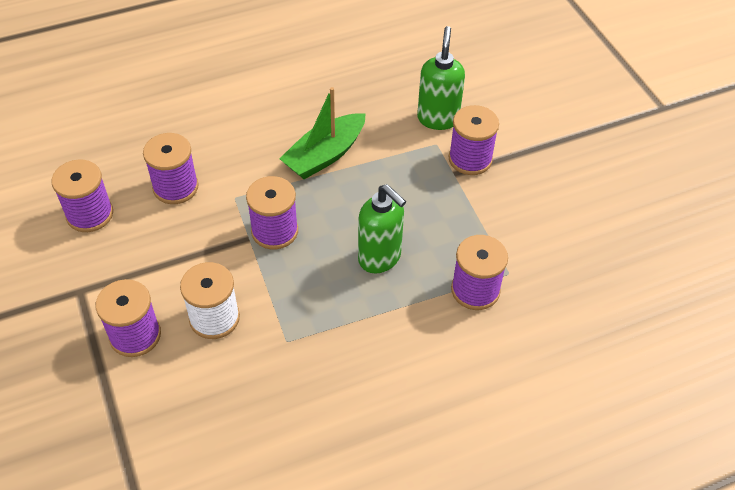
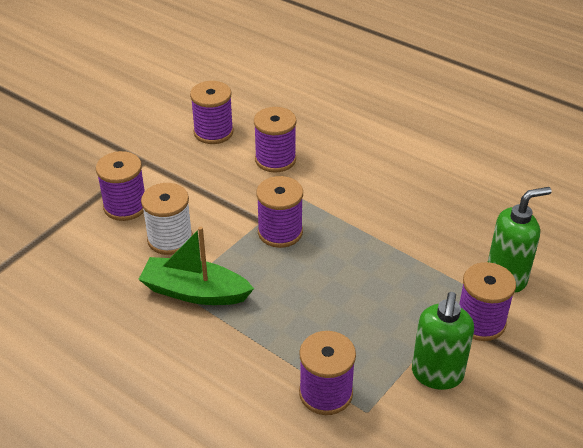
camera: 60 degrees right, 10 degrees down
(325, 155) = (387, 224): green boat -> green boat (195, 292)
(380, 258) = (307, 309): green soap dispenser -> green soap dispenser (437, 375)

